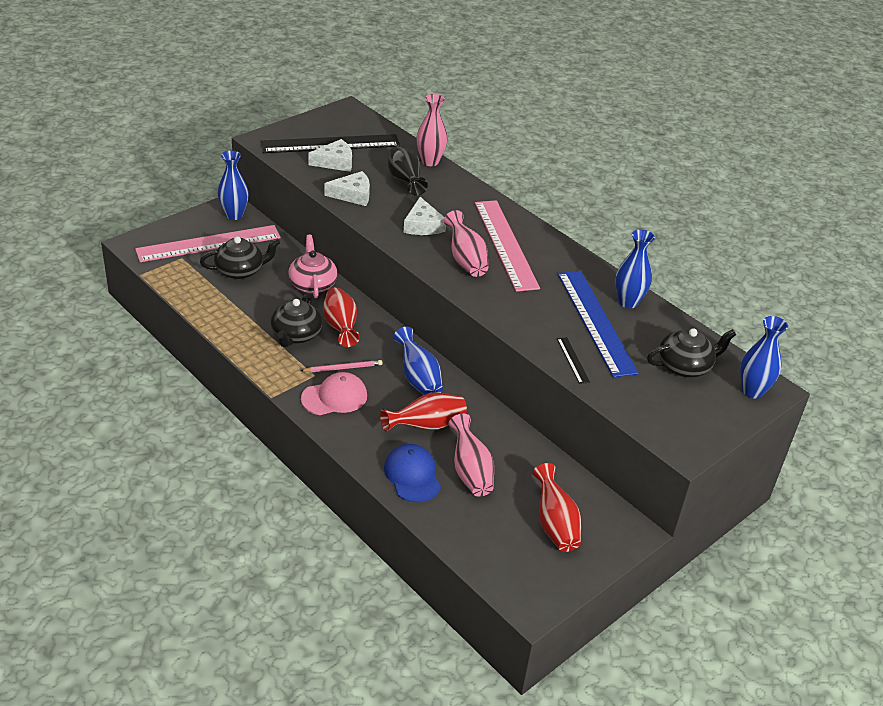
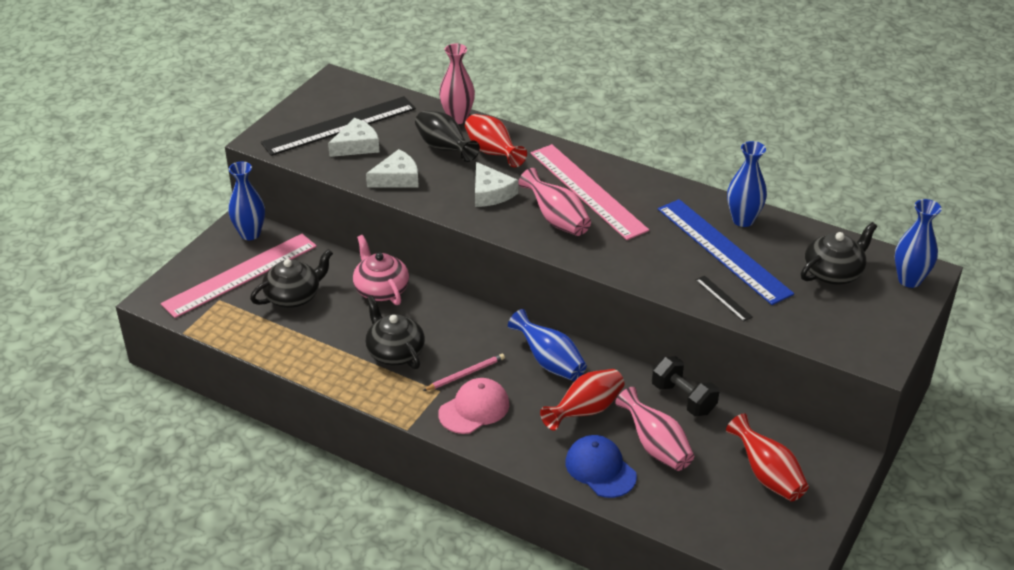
camera: 15 degrees left, 0 degrees up
(296, 335) = (395, 352): black teapot -> black teapot turned 150 degrees clockwise
(340, 327) = (438, 329): red vase -> red vase (492, 153)
(516, 440) = (683, 398): none -> black dumbbell

